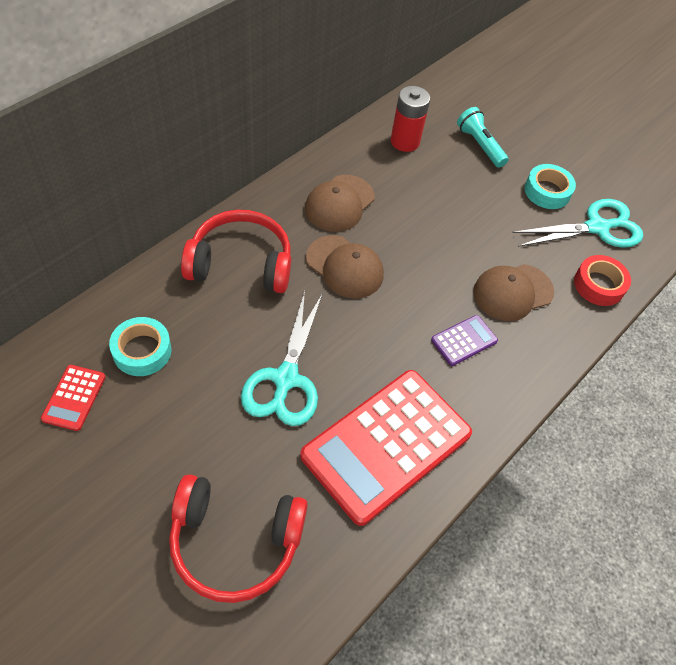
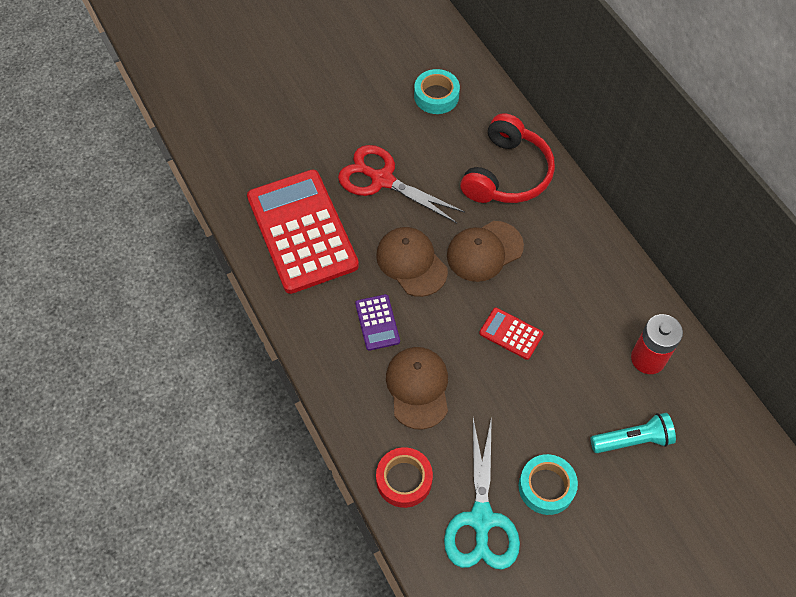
camera: 115 degrees right, 5 degrees up
(74, 398) = (408, 54): red calculator -> red calculator (511, 334)
(235, 542) = (268, 124): red headphones -> none
(285, 380) = (381, 179): turquoise scissors -> red scissors
(339, 203) = (564, 268): brown cap -> brown cap (411, 262)

